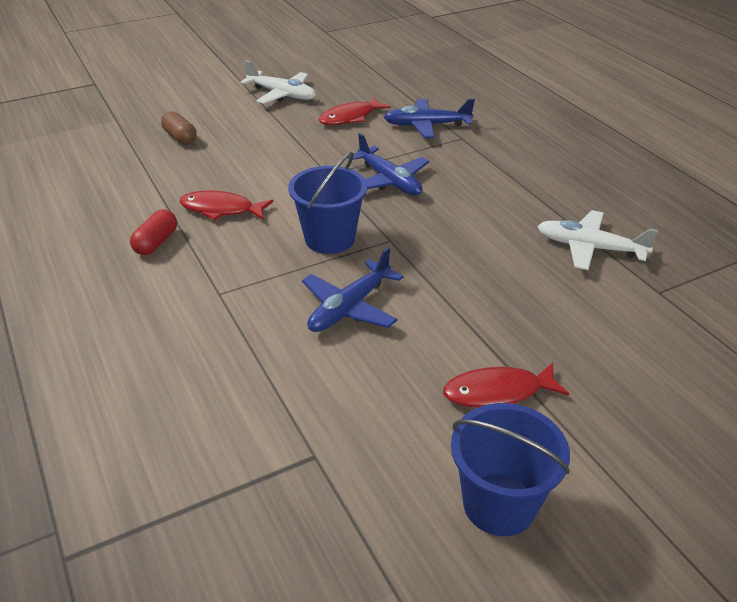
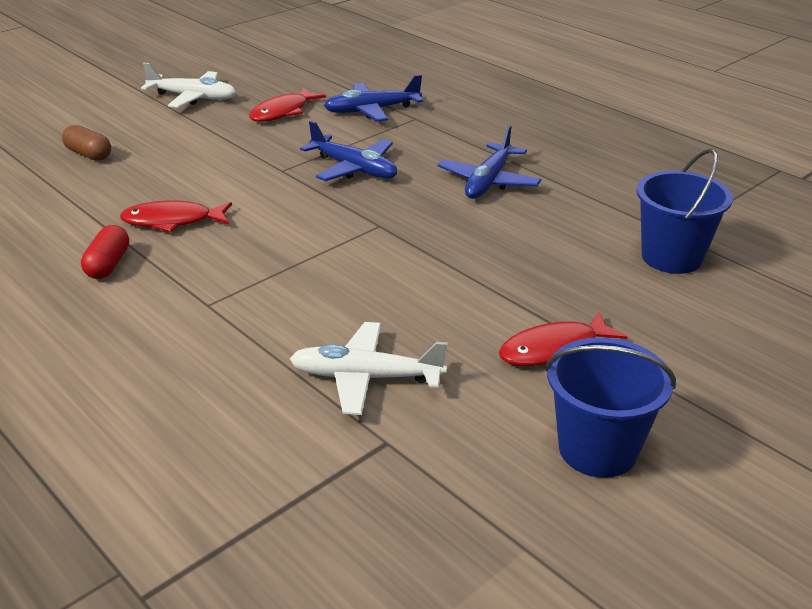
camera: 15 degrees left, 5 degrees down
(330, 239) = (312, 233): blue bucket -> blue bucket (671, 257)
(350, 307) = (363, 296): blue plane -> blue plane (488, 181)
(590, 248) = (591, 204): white plane -> white plane (366, 377)

